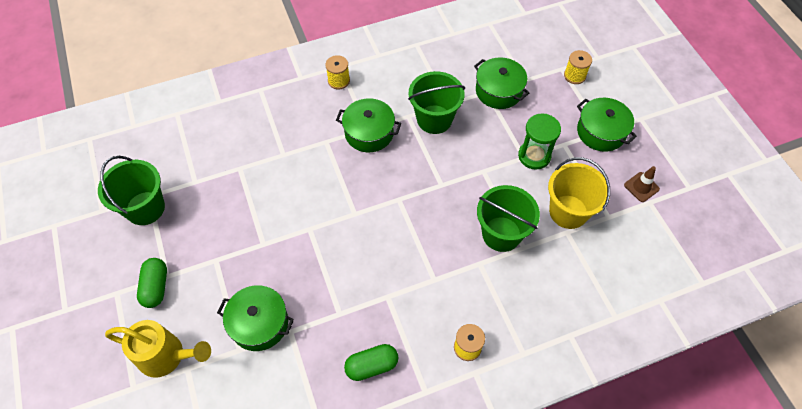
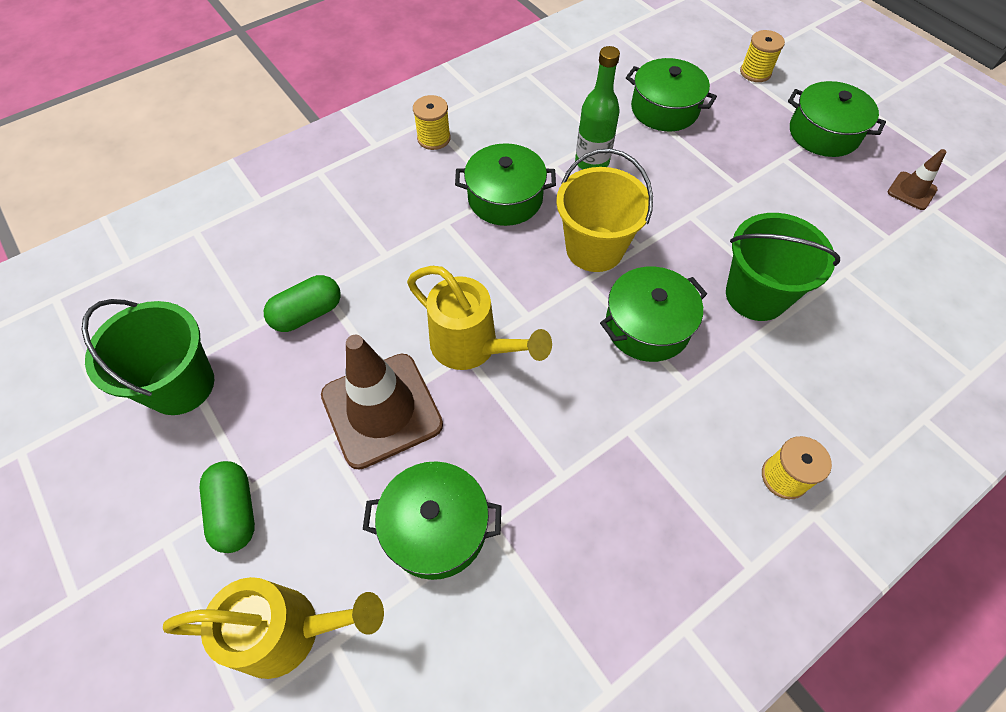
camera: 15 degrees left, 0 degrees up
(251, 250) = (381, 410): none -> brown traffic cone
(315, 225) = (472, 346): none -> yellow watering can
(371, 366) = (648, 548): green capsule -> green capsule (307, 313)
(424, 237) = (647, 326): none -> green pot
(434, 119) = (592, 162): green bucket -> green bottle
(534, 156) = (751, 181): green hourglass -> none
(568, 211) = (833, 244): yellow bucket -> yellow bucket (594, 249)

